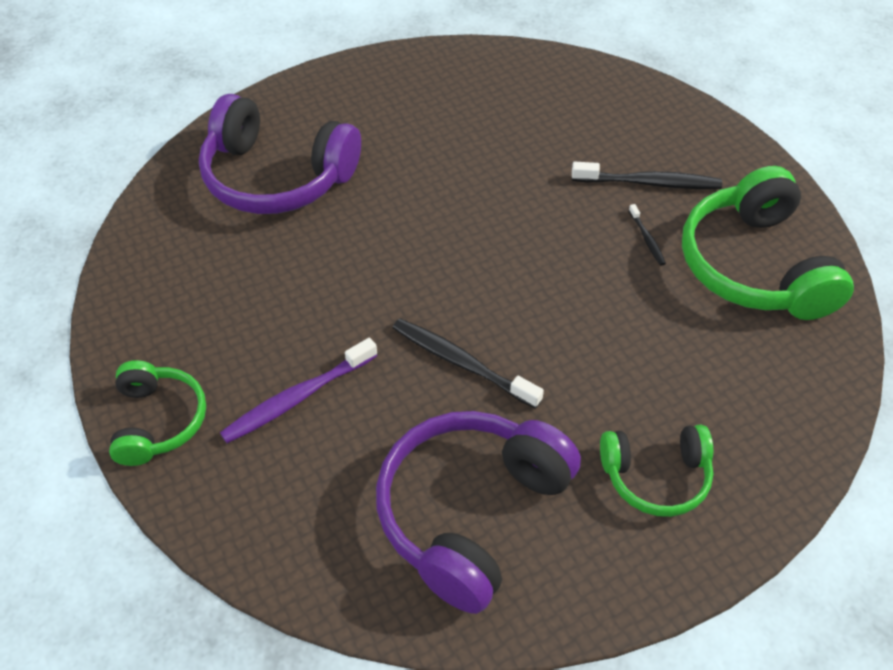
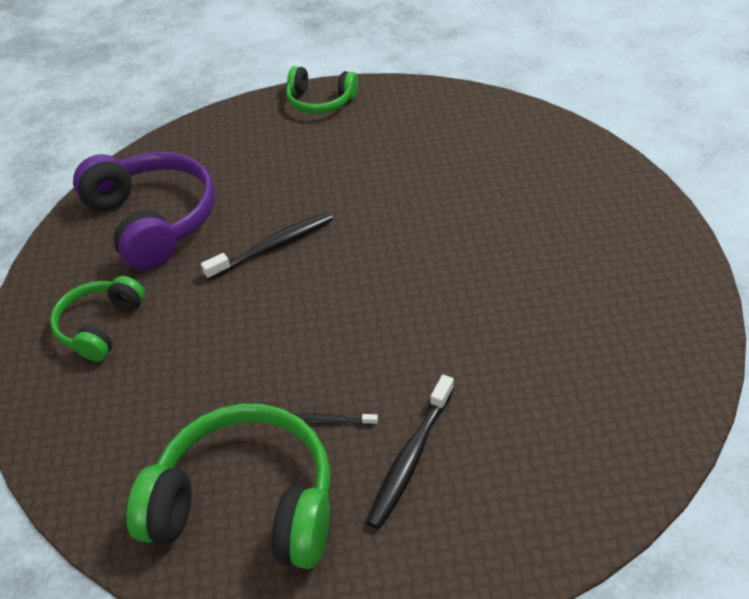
camera: 115 degrees right, 5 degrees down
(277, 177) = (535, 182): purple headphones -> none
(297, 398) = (298, 160): purple toothbrush -> none

